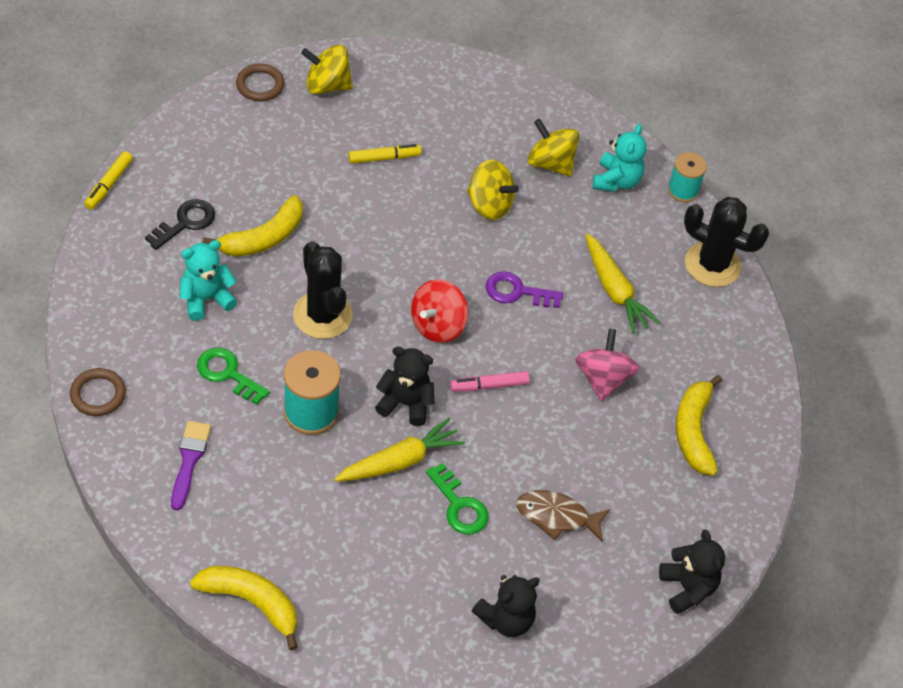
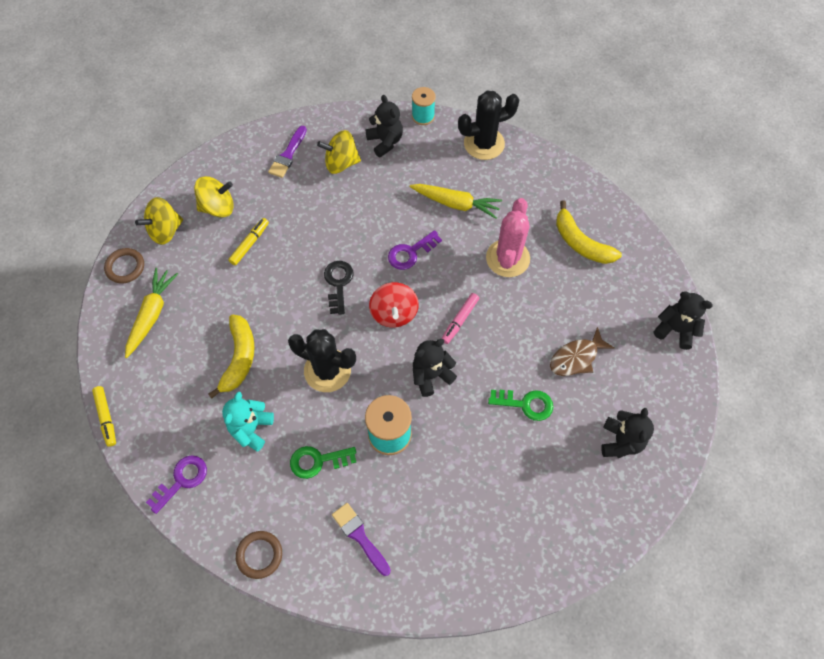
camera: 40 degrees left, 10 degrees up
(108, 284) = (181, 480): none -> purple key
(185, 223) = (182, 394): black key -> black key (338, 283)
(251, 602) = (493, 581): yellow banana -> none
(400, 461) = (468, 412): yellow carrot -> yellow carrot (152, 315)
(489, 205) = (338, 217): yellow spinning top -> yellow spinning top (218, 207)
(510, 115) = (288, 155): none -> purple brush
(603, 378) = (507, 258): pink spinning top -> pink cactus
(616, 181) = (385, 142): turquoise teddy bear -> black teddy bear

